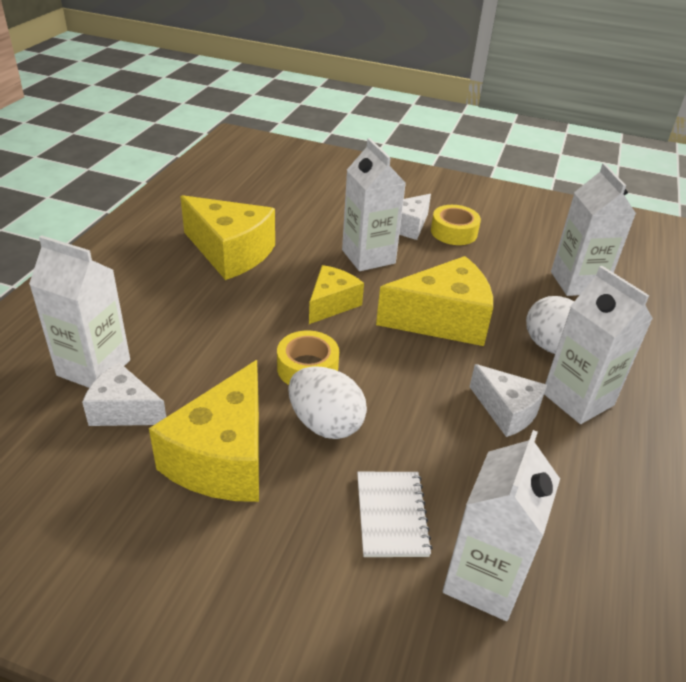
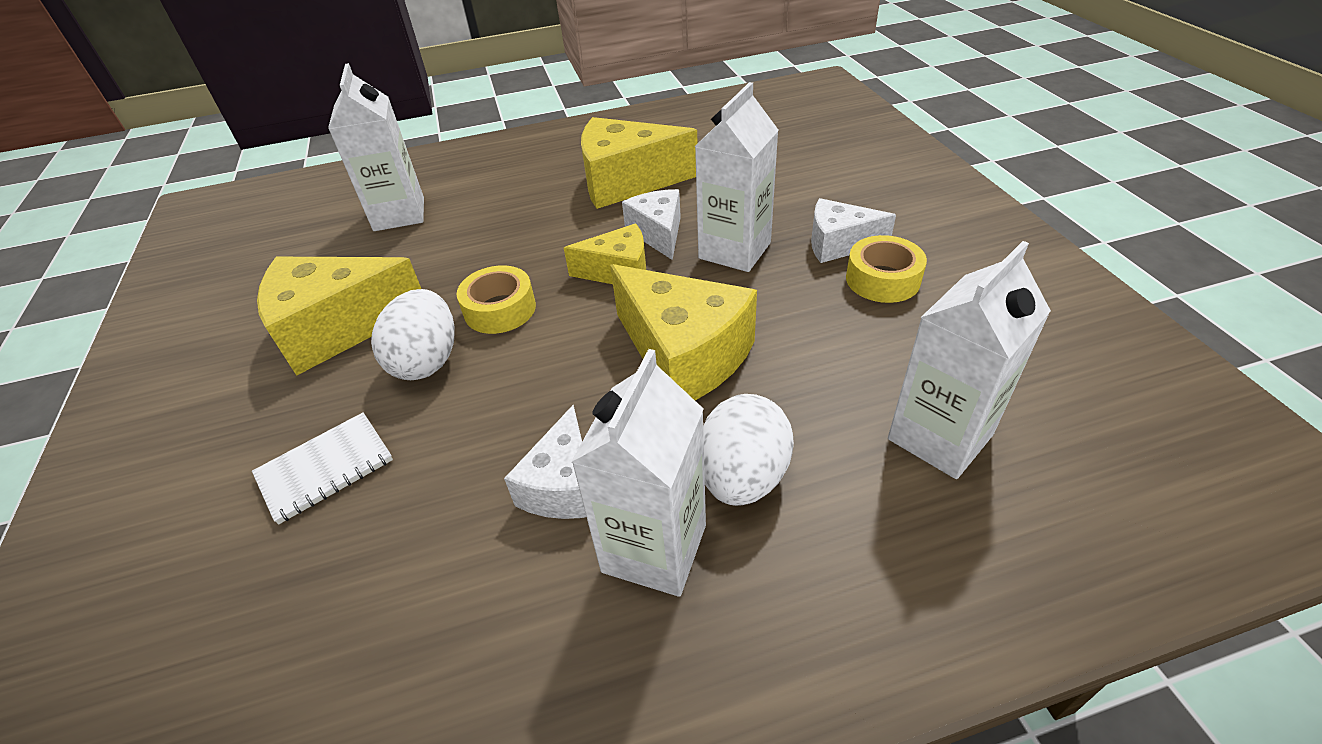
camera: 60 degrees right, 5 degrees up
(124, 410) = (360, 254): white cheese -> white cheese (658, 233)
(230, 252) = (627, 182): yellow cheese -> yellow cheese turned 90 degrees clockwise
(483, 580) = (265, 587): white carton -> none

